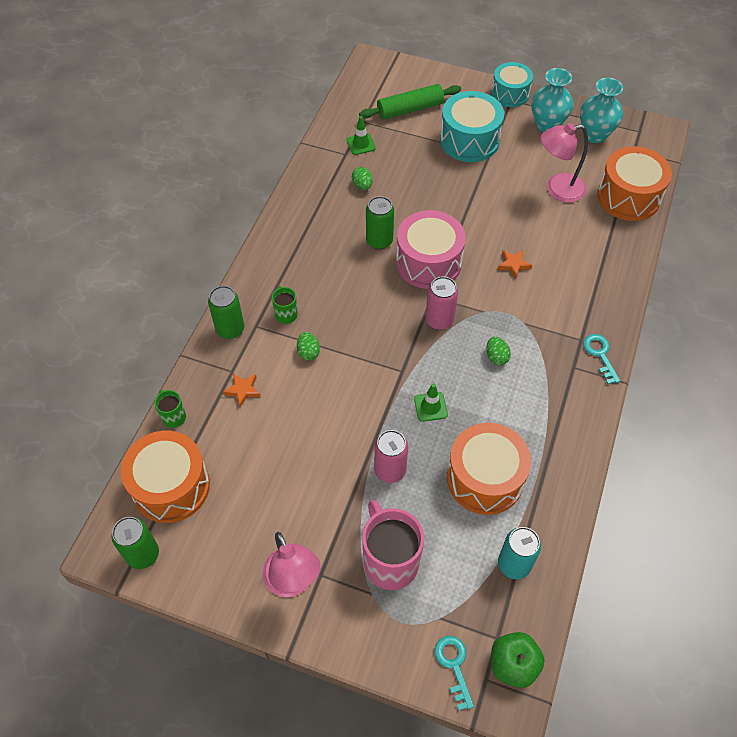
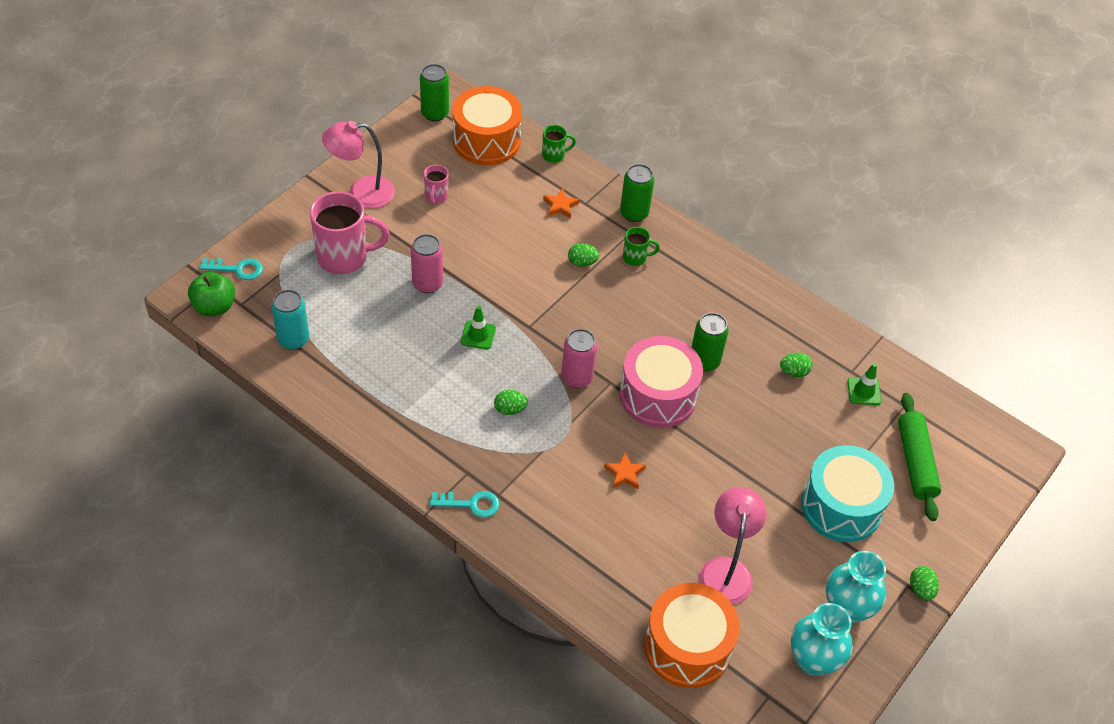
camera: 105 degrees right, 5 degrees down
(271, 505) = (436, 196): none -> pink mug
(485, 478) = (383, 349): orange drum -> none
(510, 94) = (921, 589): turquoise drum -> green egg

